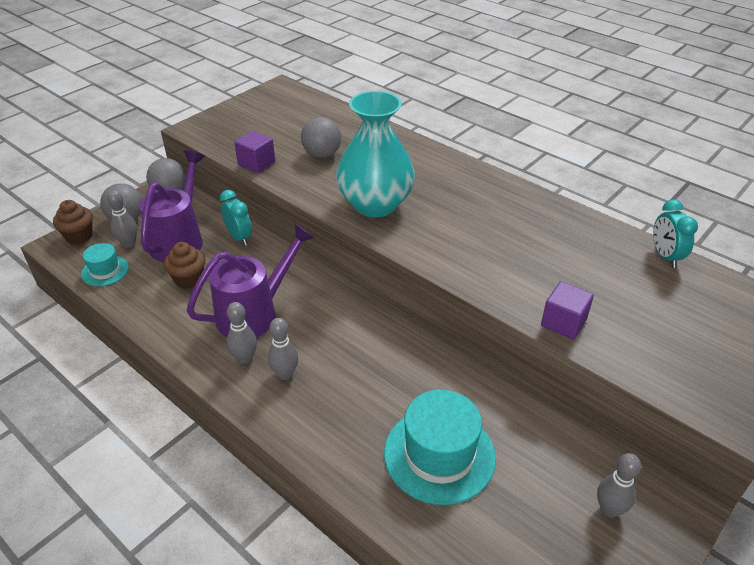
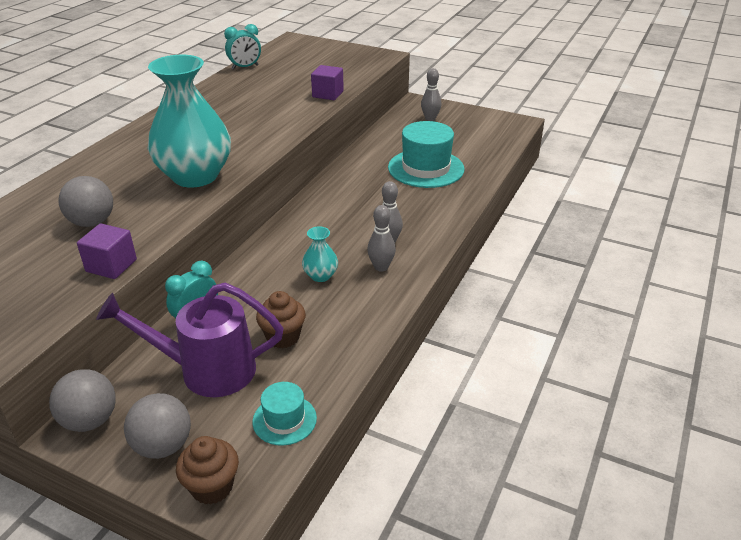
camera: 105 degrees left, 5 degrees down
(129, 243) = (222, 419): grey bowling pin -> none
(255, 313) = (320, 276): purple watering can -> turquoise vase

